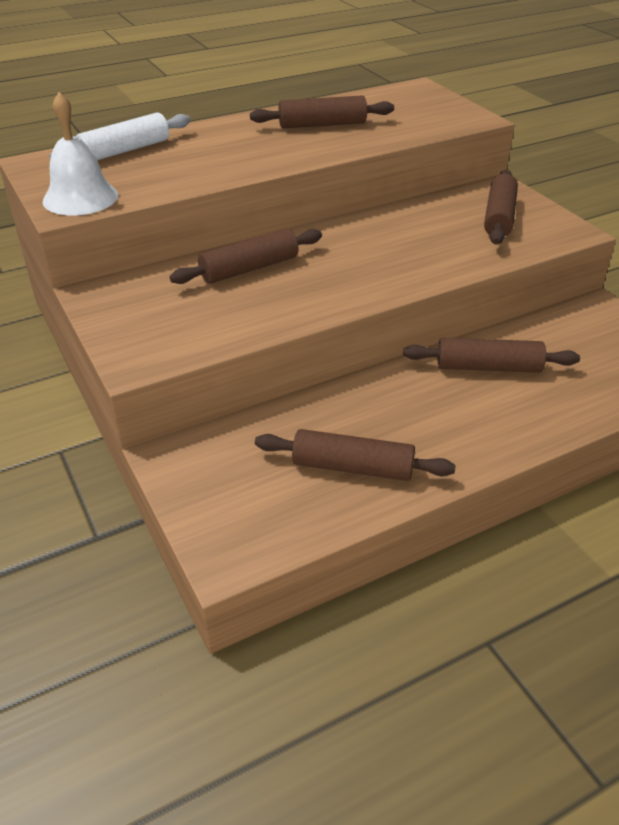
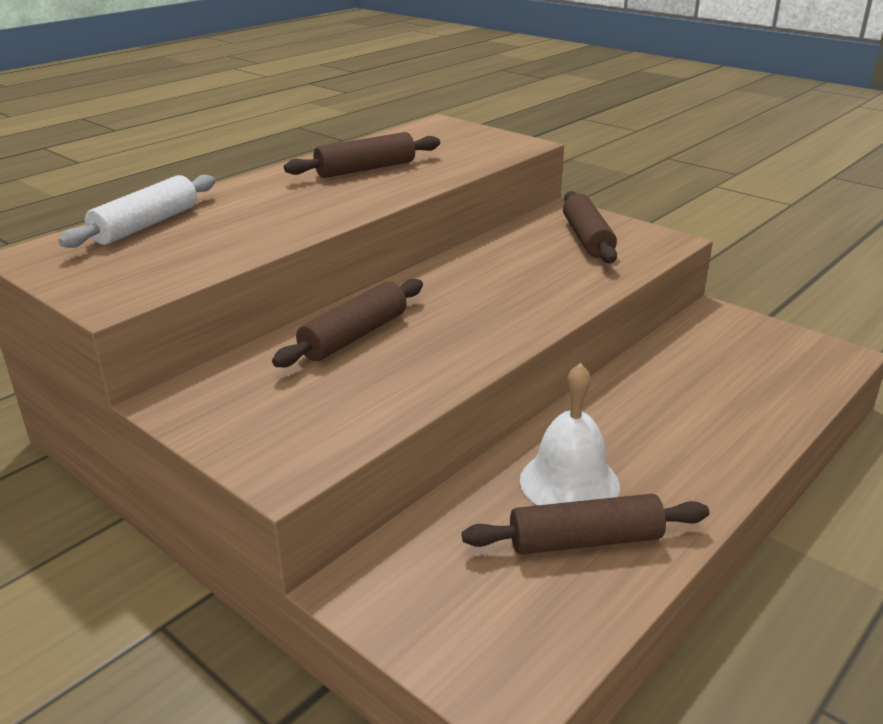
camera: 20 degrees left, 10 degrees down
(80, 198) = (124, 284): white bell -> white bell (569, 482)
(488, 367) = (652, 395): brown rolling pin -> none

